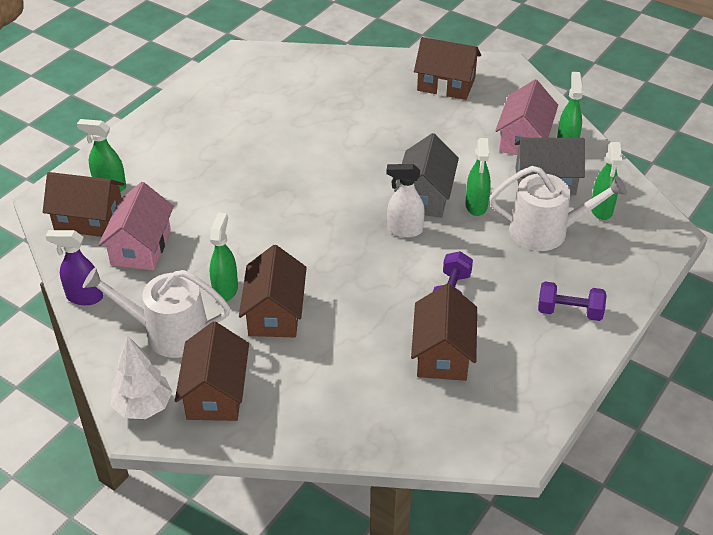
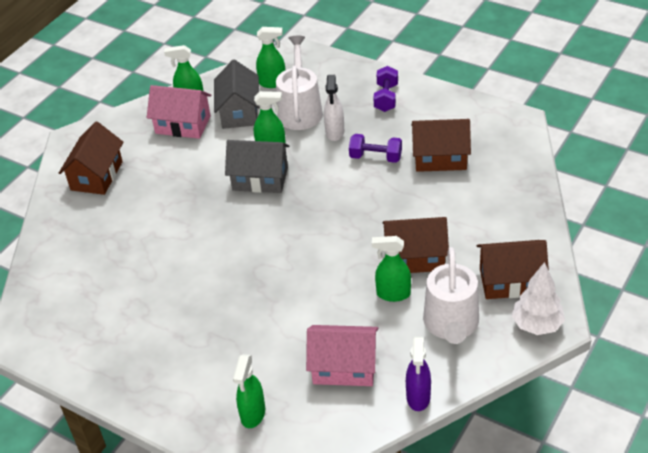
camera: 90 degrees left, 0 degrees up
(89, 220) = (307, 420): brown house -> none
(404, 230) = (305, 188): white spray bottle -> white spray bottle (335, 133)

